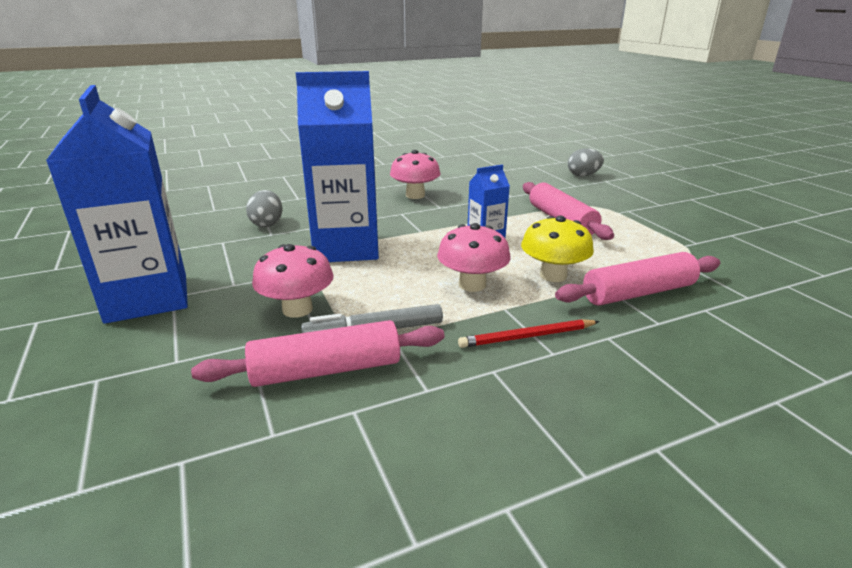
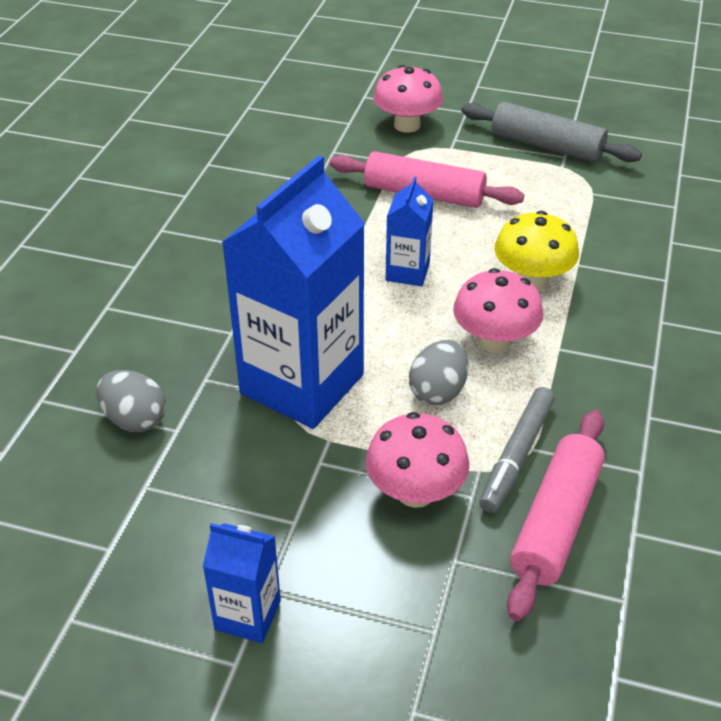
camera: 50 degrees left, 15 degrees up
(147, 298) = (248, 615): blue carton -> blue carton, size x0.47
(415, 195) = (213, 248): pink mushroom -> pink mushroom (407, 125)
(527, 337) = (618, 365): red pencil -> none
(583, 175) = (329, 98): grey egg -> grey egg (438, 391)
(638, 293) = (613, 255): pink rolling pin -> none
(691, 234) = (546, 146): none -> grey rolling pin

